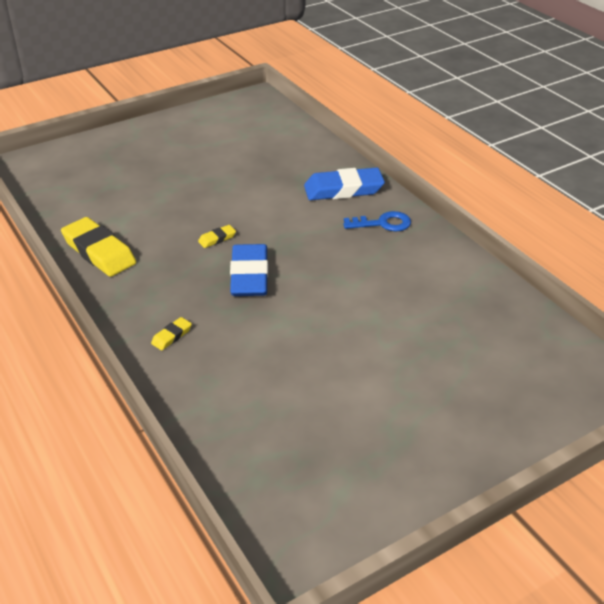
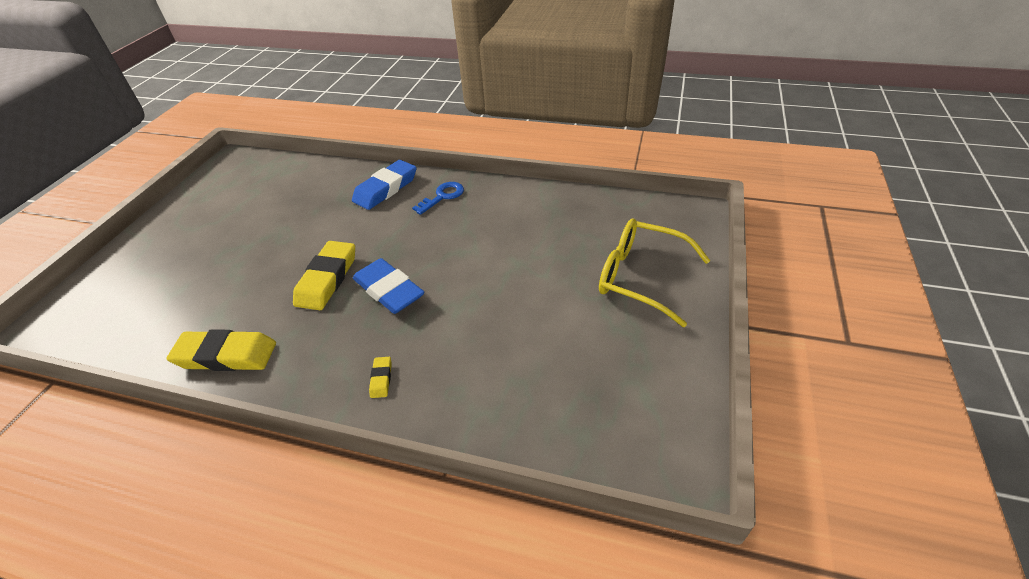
camera: 40 degrees left, 5 degrees up
(217, 239) = (327, 279): yellow eraser -> yellow eraser, size x2.24
(469, 403) = (640, 277): none -> yellow glasses

